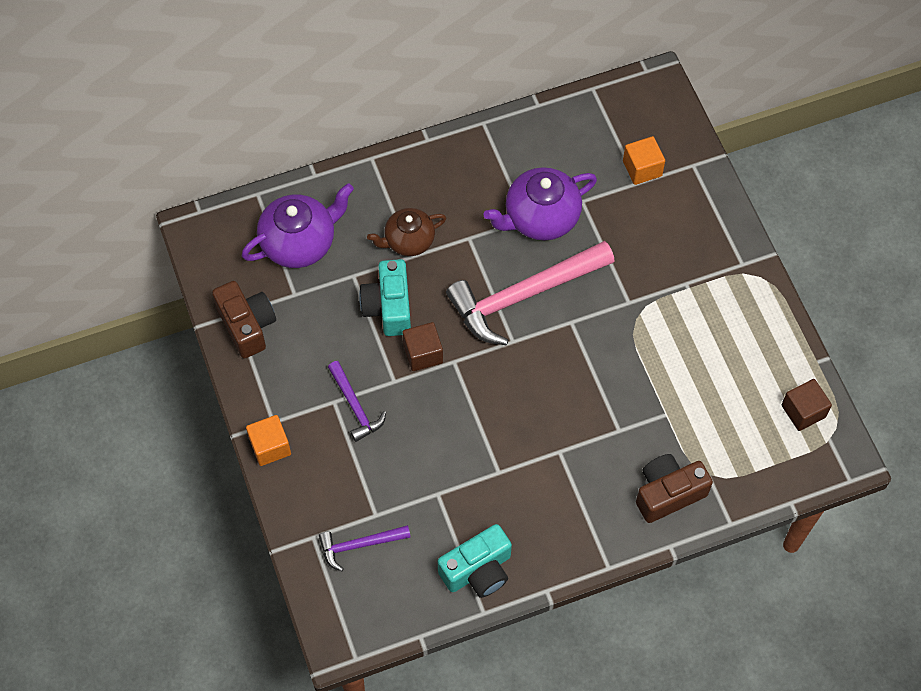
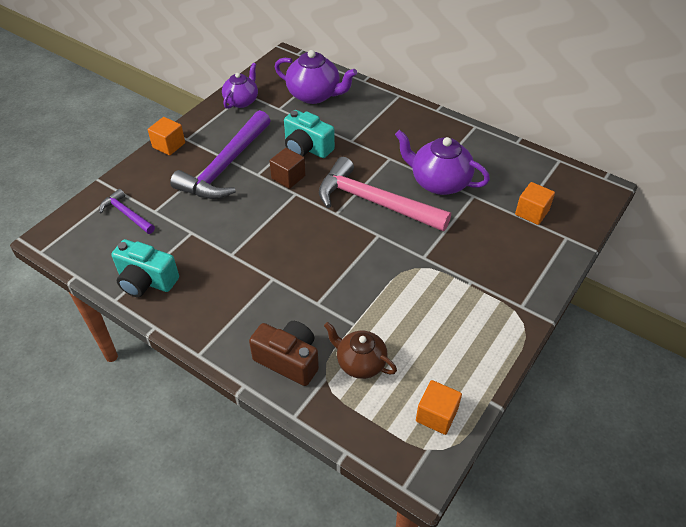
camera: 55 degrees right, 15 degrees down
(247, 325) = (242, 101): brown camera -> purple teapot
(355, 406) = (225, 166): purple hammer -> purple hammer, size x2.01
(389, 307) = (307, 148): turquoise camera -> turquoise camera turned 105 degrees counterclockwise
(408, 241) = (360, 134): brown teapot -> brown teapot (360, 363)
(803, 411) = (436, 415): brown cube -> orange cube

